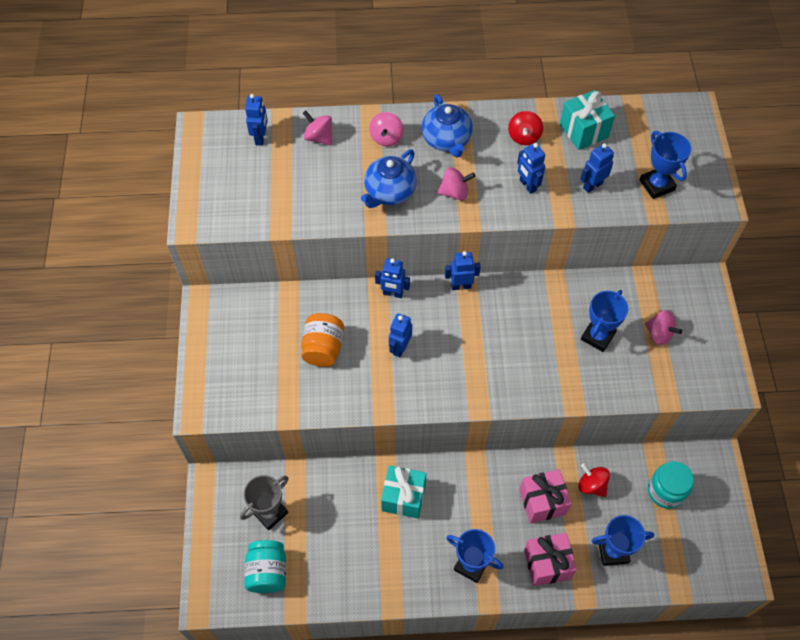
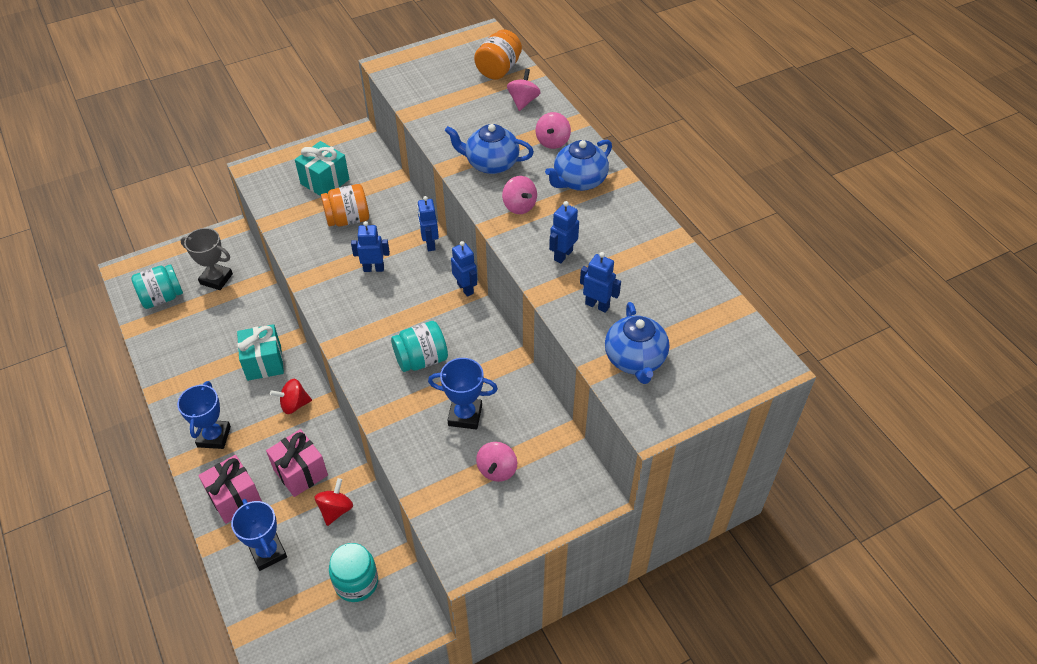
camera: 65 degrees right, 10 degrees down
(260, 138) = (498, 69): blue robot -> orange jar
(386, 138) = (552, 141): pink spinning top -> pink spinning top turned 60 degrees counterclockwise
(524, 137) = (623, 234): red spinning top -> red spinning top (294, 404)
(525, 347) = (421, 359): none -> turquoise jar
(583, 131) = (666, 277): turquoise gift -> turquoise gift (325, 181)
(657, 185) = (635, 359): blue trophy -> blue teapot

